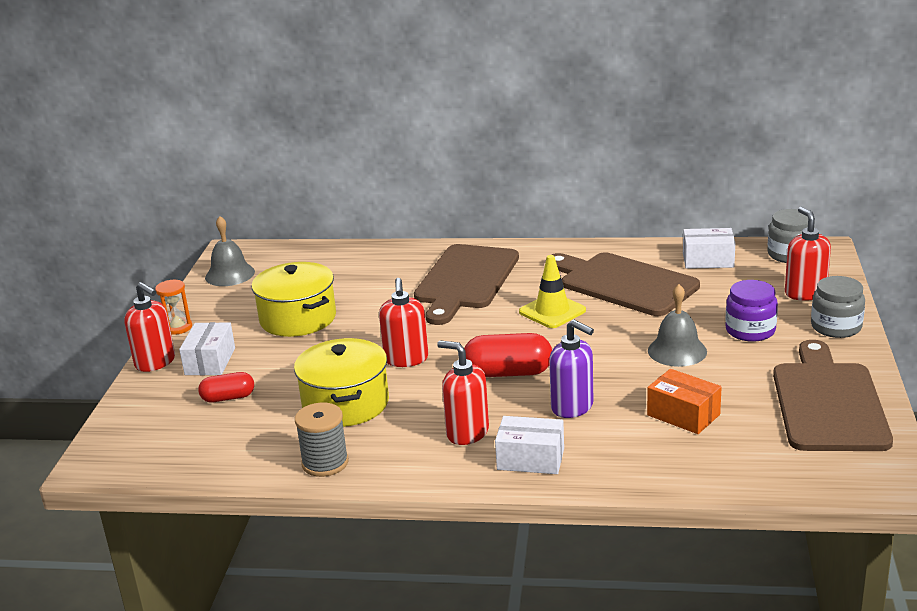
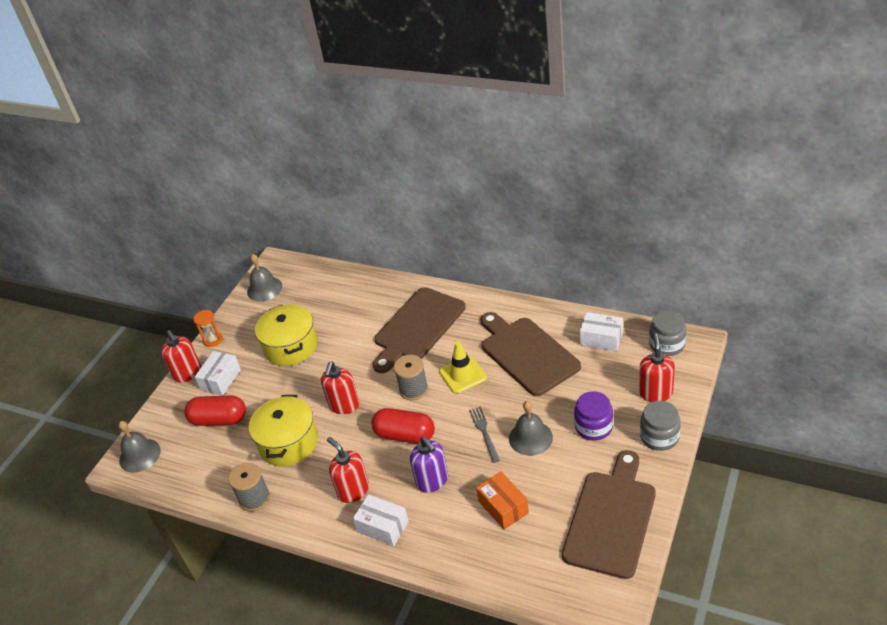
camera: 20 degrees right, 15 degrees up
(120, 449) = (140, 455): none -> grey bell
(228, 398) = (219, 419): red capsule -> red capsule, size x1.63
(494, 332) = (413, 389): none -> grey spool
(613, 355) = (484, 432): none -> grey fork

